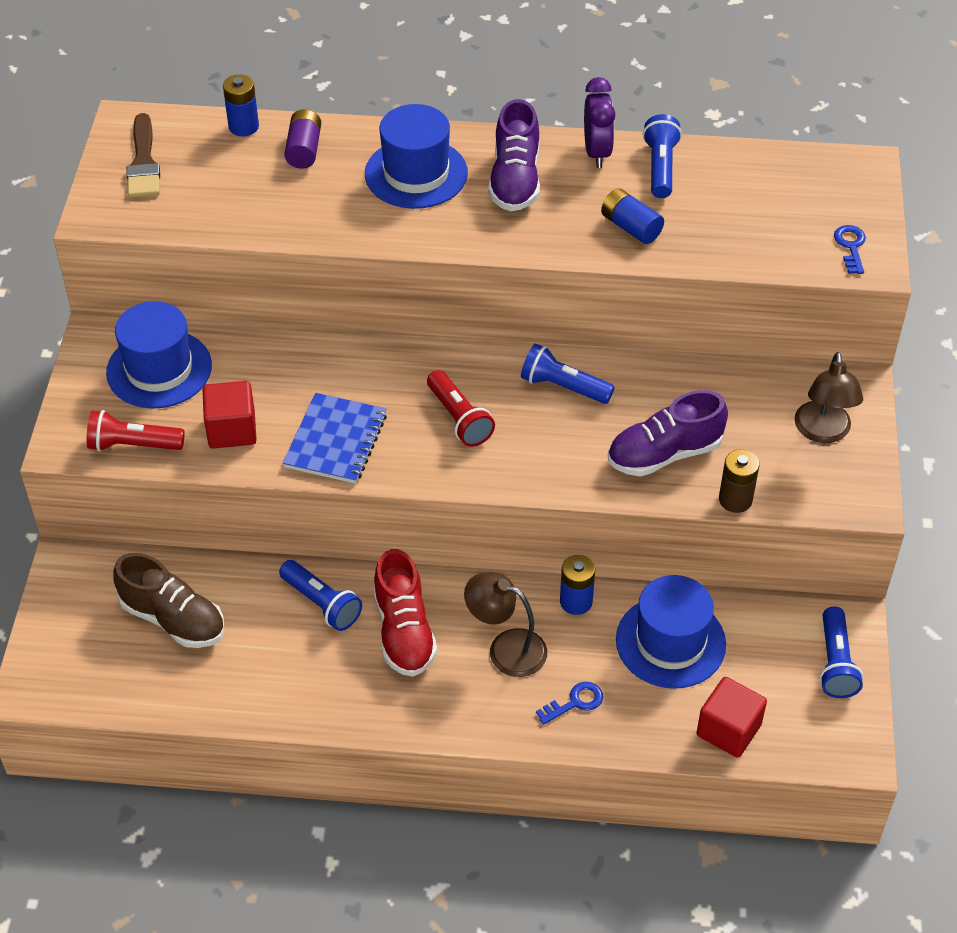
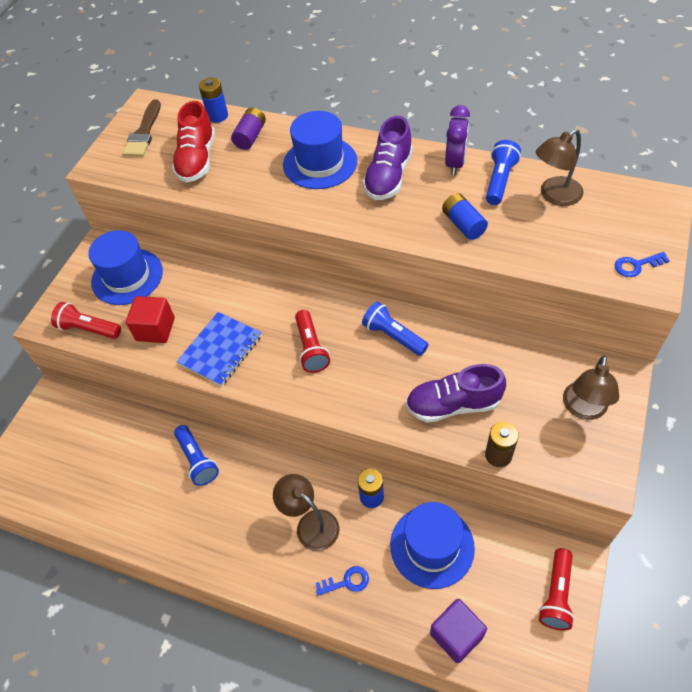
camera: 20 degrees right, 5 degrees up
(173, 619) = (99, 451): brown shoe -> none
(404, 631) = (244, 494): red shoe -> red shoe (197, 160)
(728, 730) = (456, 635): red cube -> purple cube
(733, 177) = (554, 196): none -> brown lamp
(835, 663) = (556, 594): blue flashlight -> red flashlight
(851, 247) = (636, 265): blue key -> blue key turned 120 degrees counterclockwise

